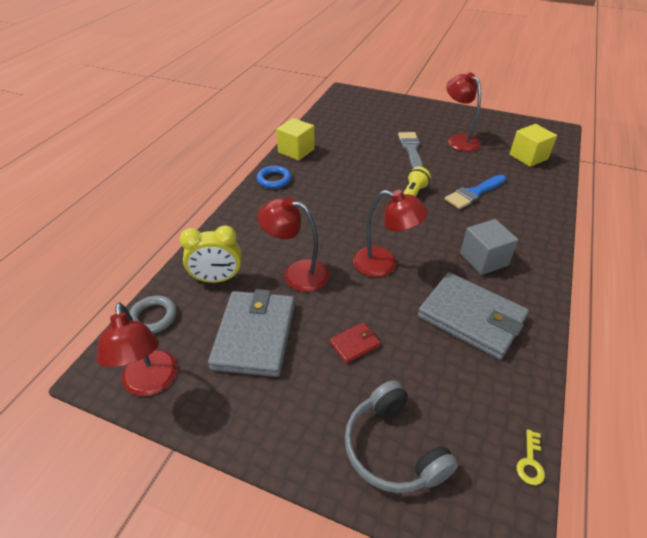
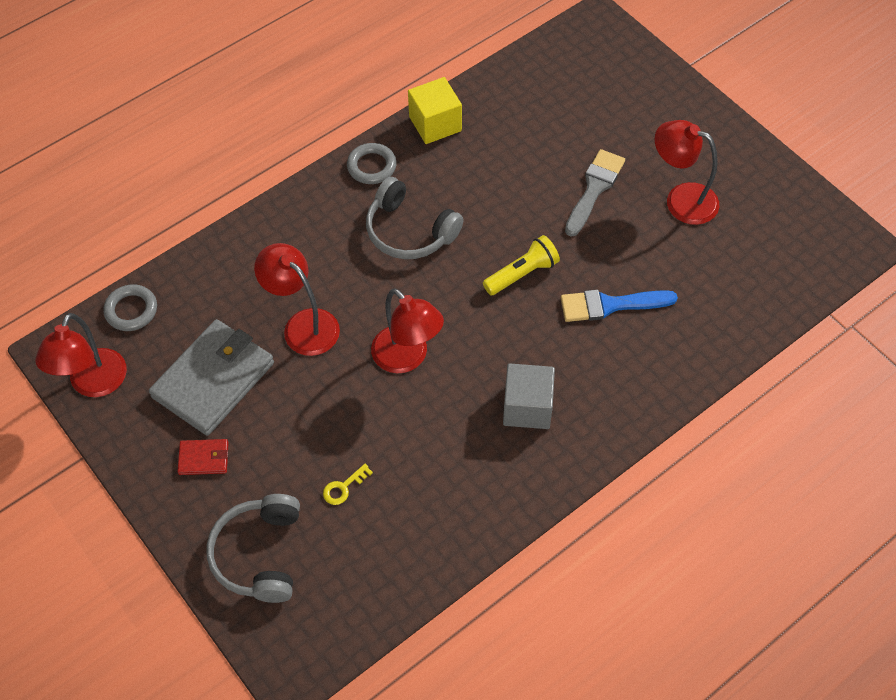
camera: 30 degrees right, 15 degrees up
(217, 279) = (217, 292): yellow clock -> none
(274, 180) = (371, 166): blue ring -> grey ring
(325, 201) = (409, 231): none -> grey headphones
(354, 344) = (301, 438): red wallet -> red wallet (204, 458)
(459, 140) = (681, 199): red lamp -> red lamp turned 60 degrees counterclockwise
(471, 318) = (444, 470): grey wallet -> none
(528, 157) = (752, 276): yellow cube -> none
(530, 462) = (367, 630): yellow key -> yellow key (343, 487)

